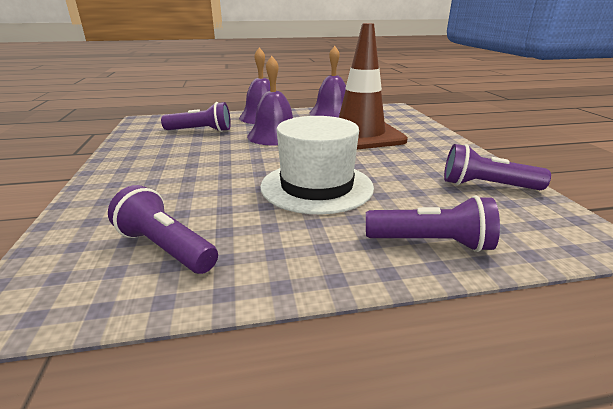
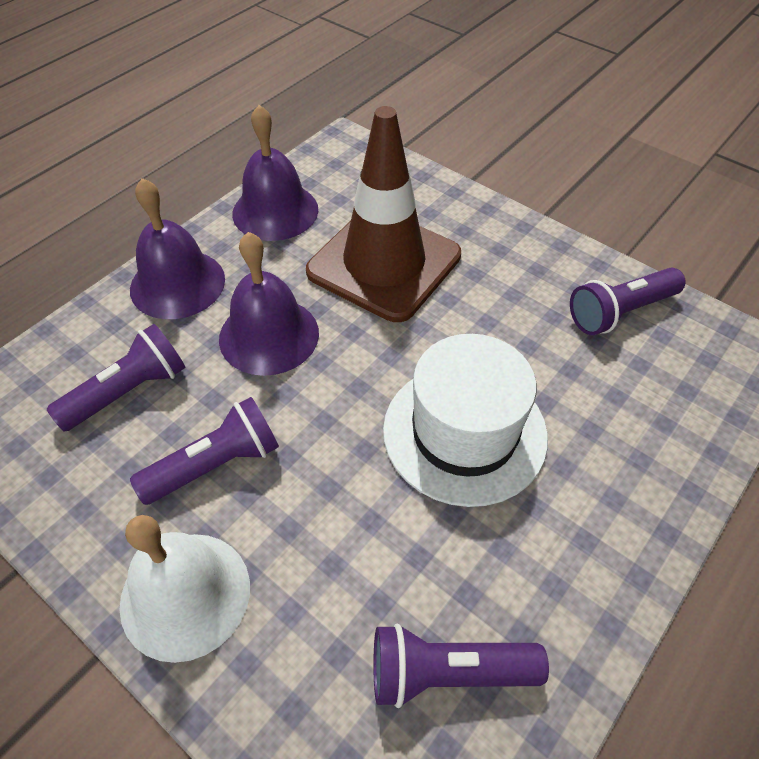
camera: 40 degrees left, 25 degrees up
(123, 176) = (185, 594): none -> white bell
(431, 243) = (660, 459): purple flashlight -> purple flashlight (216, 464)

